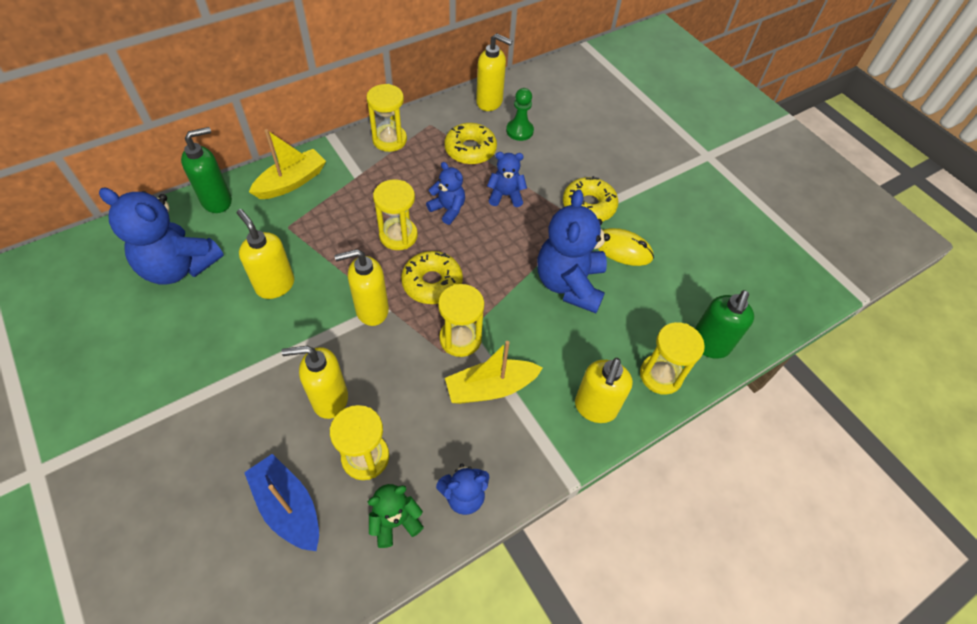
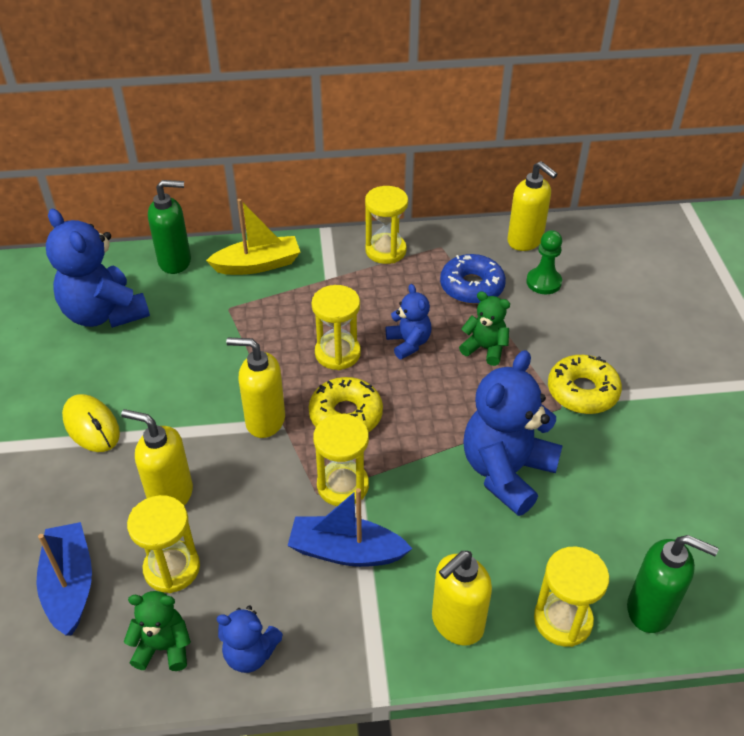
camera: 30 degrees right, 10 degrees down
(275, 285) = (183, 362): yellow soap dispenser -> none
(470, 150) = (471, 287): yellow donut -> blue donut
(491, 388) = (346, 551): yellow boat -> blue boat
(505, 195) = (485, 349): blue teddy bear -> green teddy bear
(622, 249) = (598, 455): yellow mouse -> yellow mouse (91, 426)
(709, 345) = (650, 610): green soap dispenser -> green soap dispenser turned 120 degrees counterclockwise

